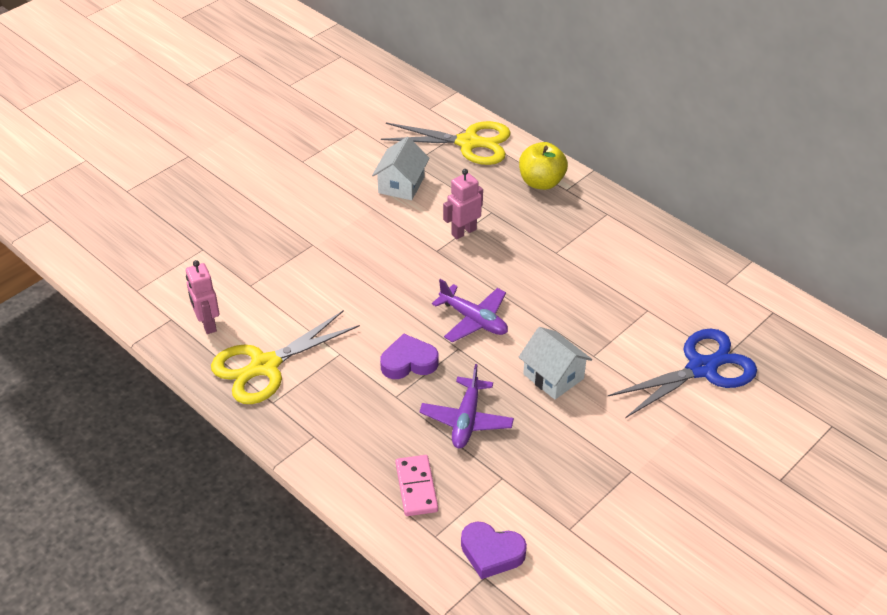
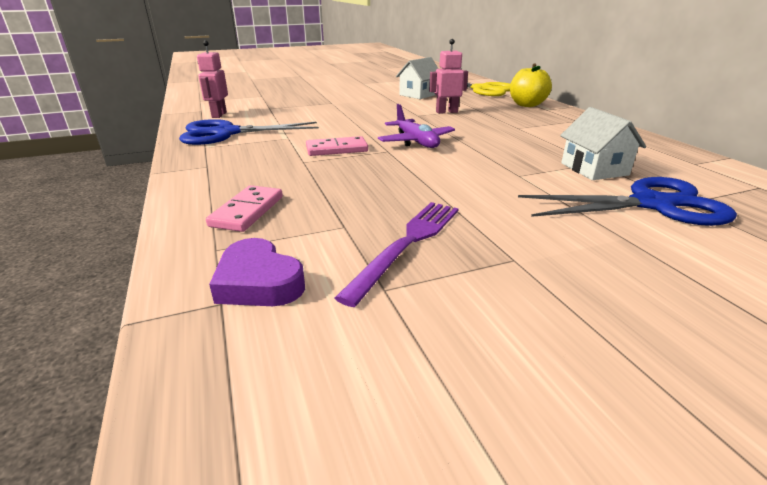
camera: 25 degrees right, 15 degrees down
(265, 366) = (226, 133): yellow scissors -> blue scissors
(408, 362) = (337, 149): purple heart -> pink domino
(466, 420) = (350, 184): purple plane -> none
(553, 376) = (465, 178): white house -> white house (594, 169)
(557, 481) = (407, 244): none -> purple fork

